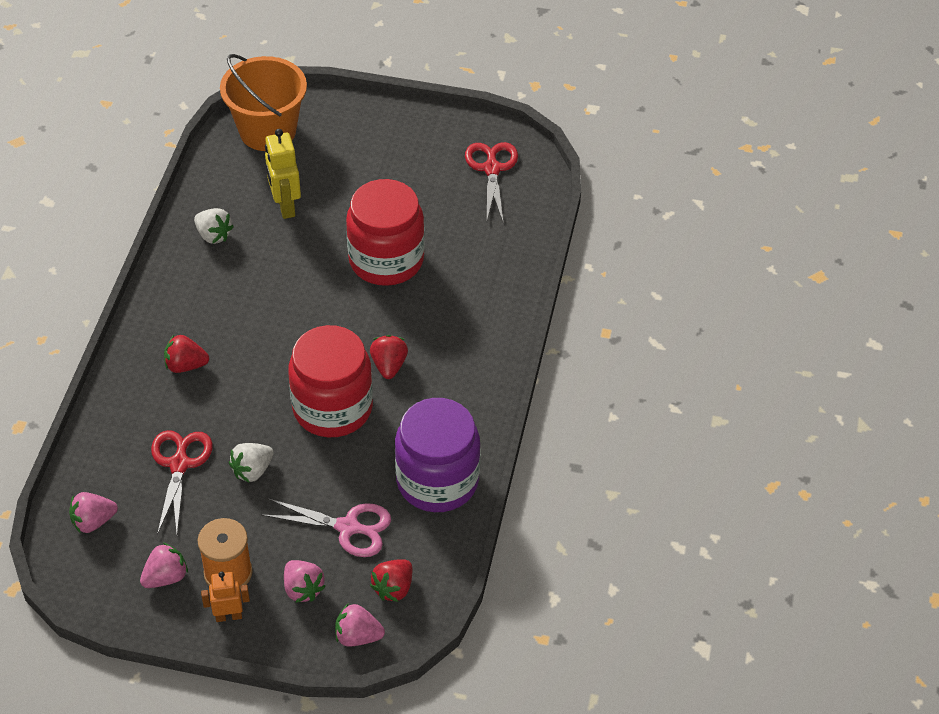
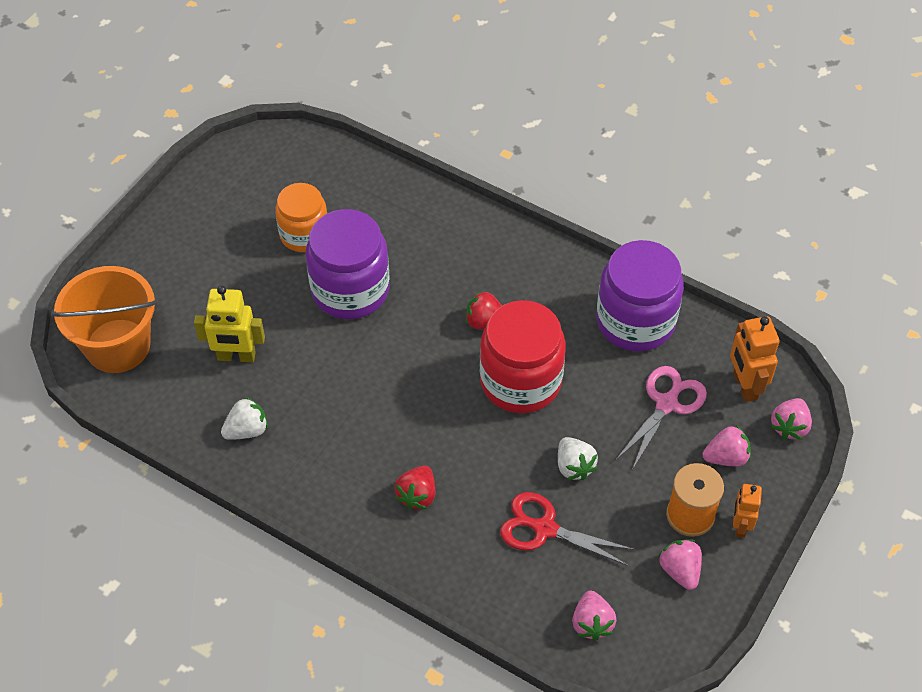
camera: 70 degrees left, 5 degrees up
(386, 260) = (350, 290): red jar -> purple jar
(393, 588) = (744, 386): red strawberry -> orange robot
(434, 211) = (304, 234): none -> orange jar
(492, 169) = (270, 175): red scissors -> none

